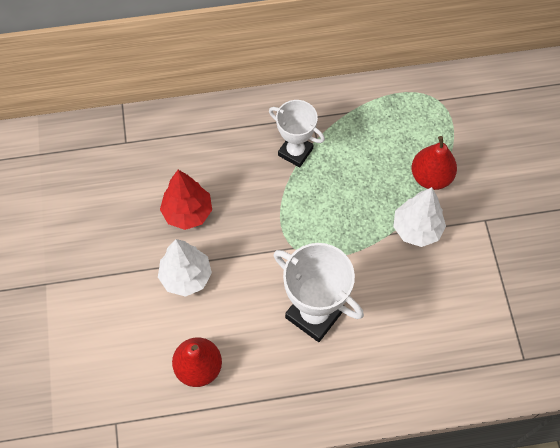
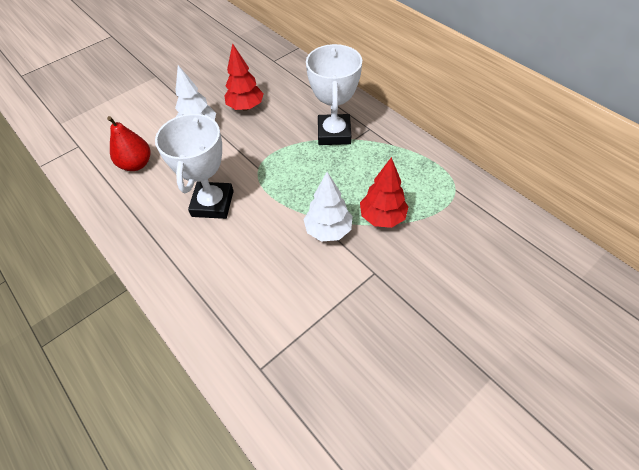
camera: 60 degrees right, 10 degrees down
(295, 152) = (334, 133): white trophy -> white trophy, size x1.50
(431, 177) = (382, 217): red pear -> red tree

